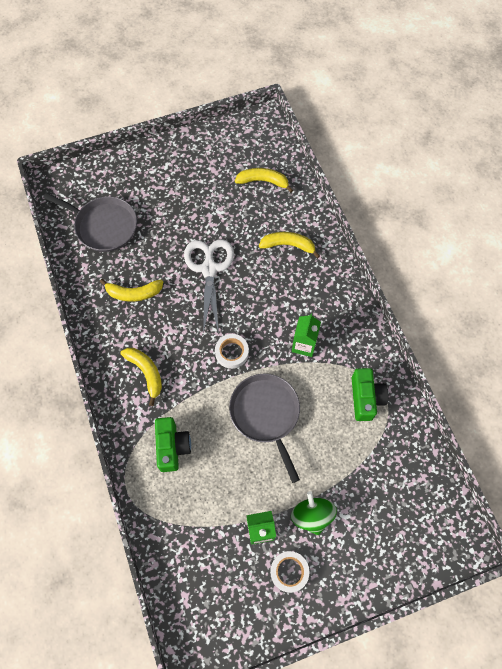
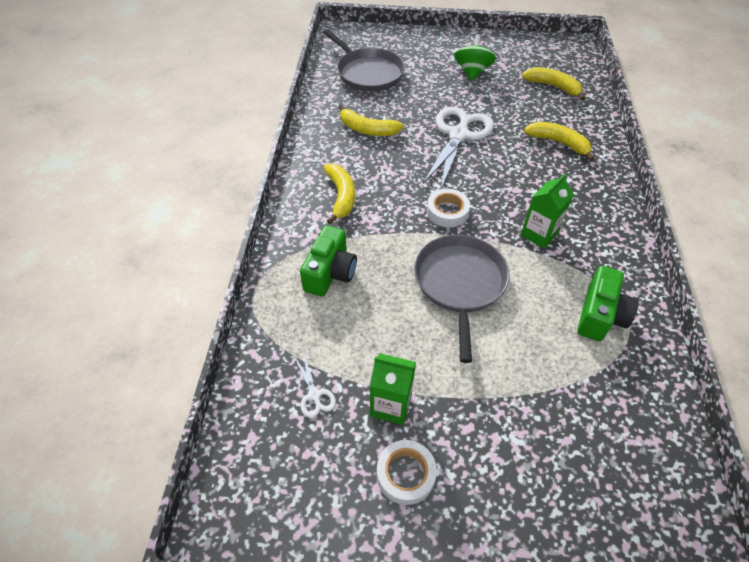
camera: 25 degrees right, 15 degrees down
(209, 547) = (314, 395): none -> white scissors
(312, 515) = (469, 418): green spinning top -> green spinning top (472, 72)

